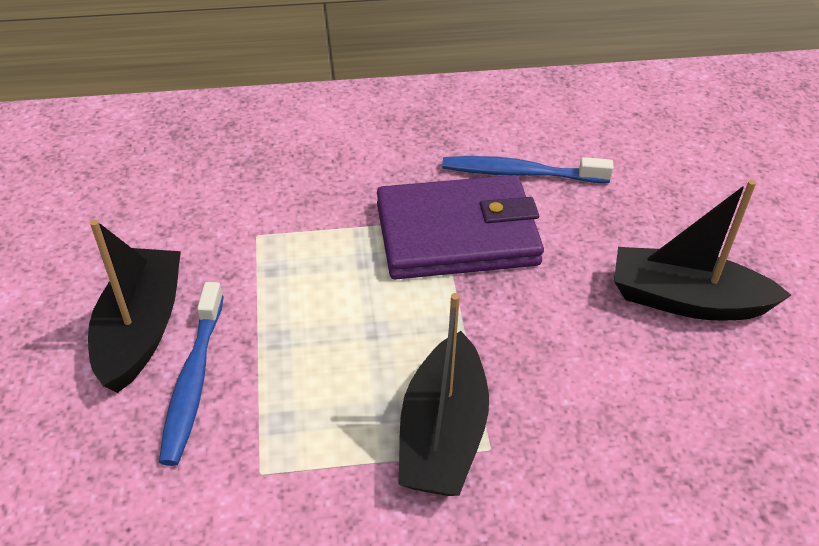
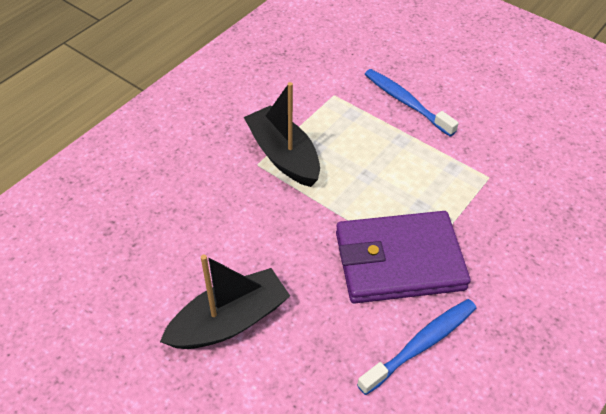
camera: 135 degrees right, 5 degrees up
(141, 329) = (458, 103): black boat -> none
(457, 234) = (399, 261): purple wallet -> purple wallet turned 45 degrees clockwise

